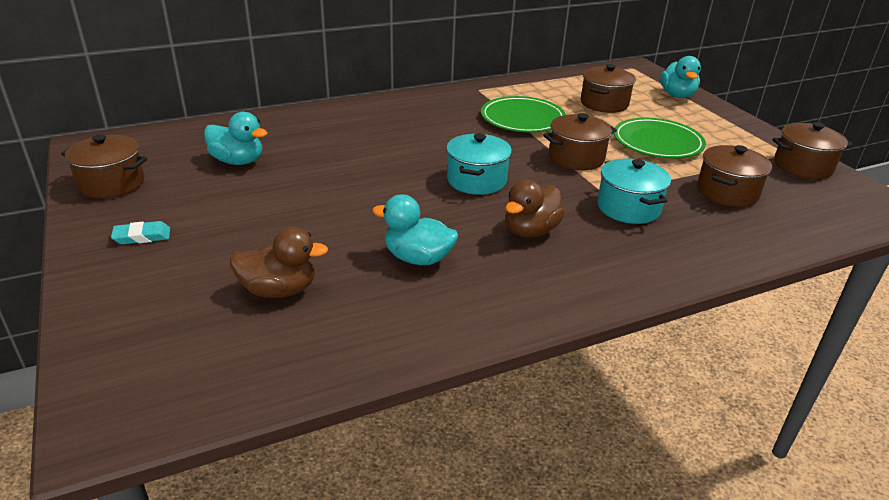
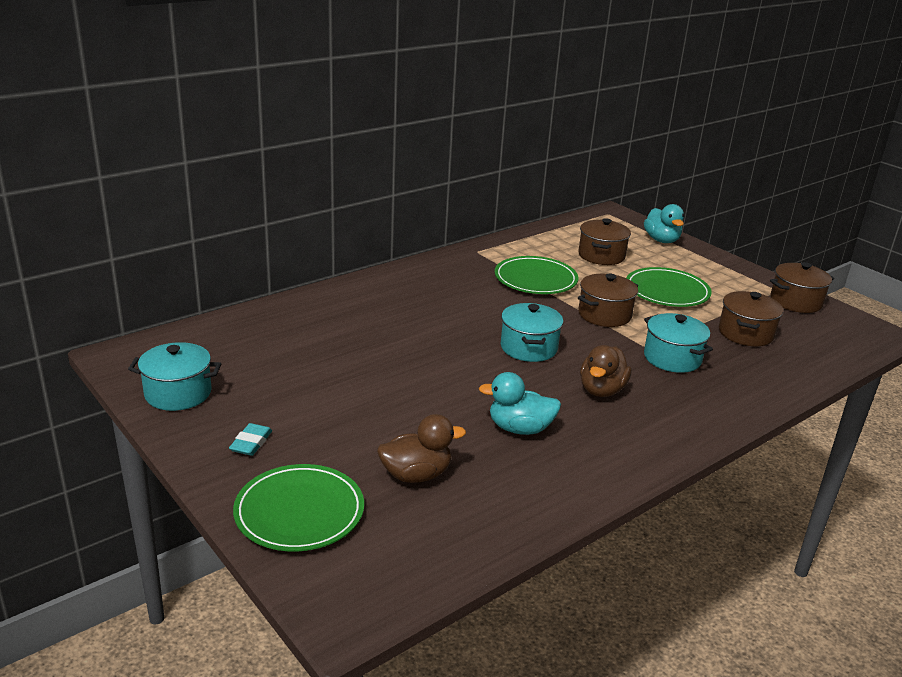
camera: 15 degrees left, 5 degrees down
(112, 183) = (178, 393): brown pot -> turquoise pot
(137, 310) = (299, 512): none -> green plate
(142, 236) = (251, 443): turquoise eraser -> turquoise eraser turned 45 degrees counterclockwise
(238, 161) = (290, 354): turquoise duck -> none

